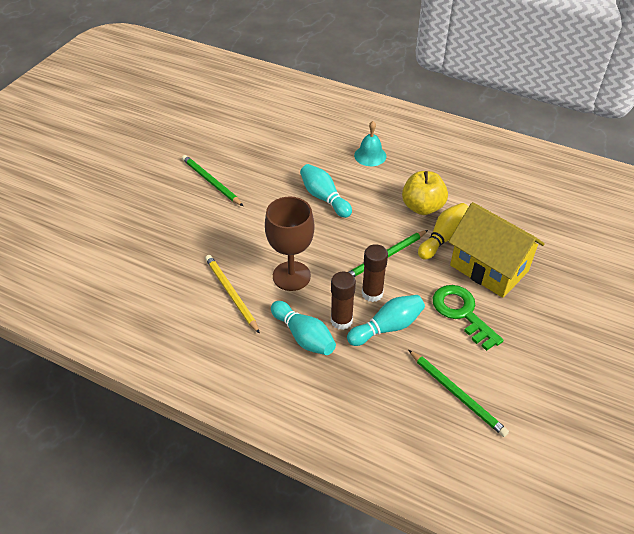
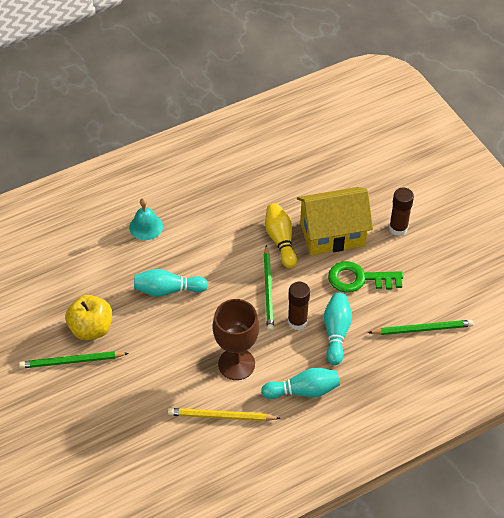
camera: 55 degrees left, 5 degrees up
(341, 320) = (307, 357): brown glue stick -> brown glue stick (398, 228)
(422, 207) = (237, 232): yellow apple -> yellow apple (91, 328)

